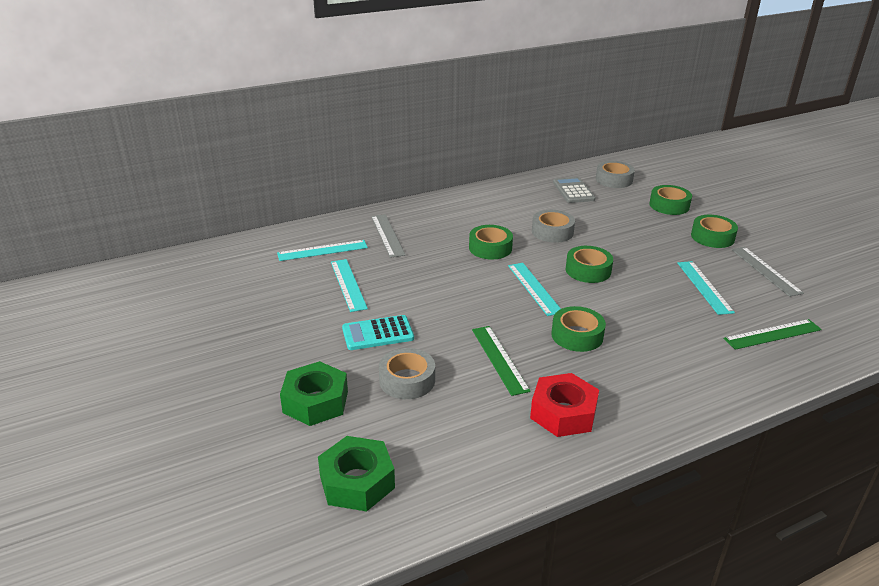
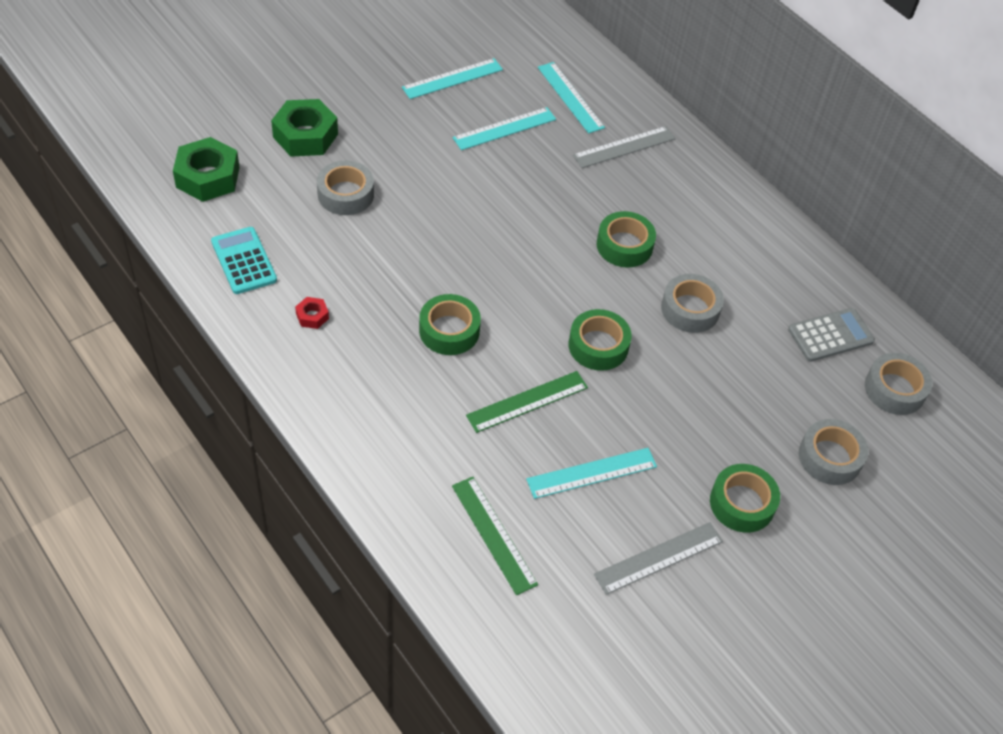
camera: 75 degrees right, 20 degrees up
(378, 333) = (418, 164): turquoise calculator -> turquoise calculator (244, 261)
(499, 359) = (392, 263): green ruler -> green ruler (527, 401)
(534, 288) = (540, 291): turquoise ruler -> turquoise ruler (452, 79)
(563, 413) = (312, 316): red nut -> red nut, size x0.46
(669, 205) = (830, 457): green tape -> grey tape

